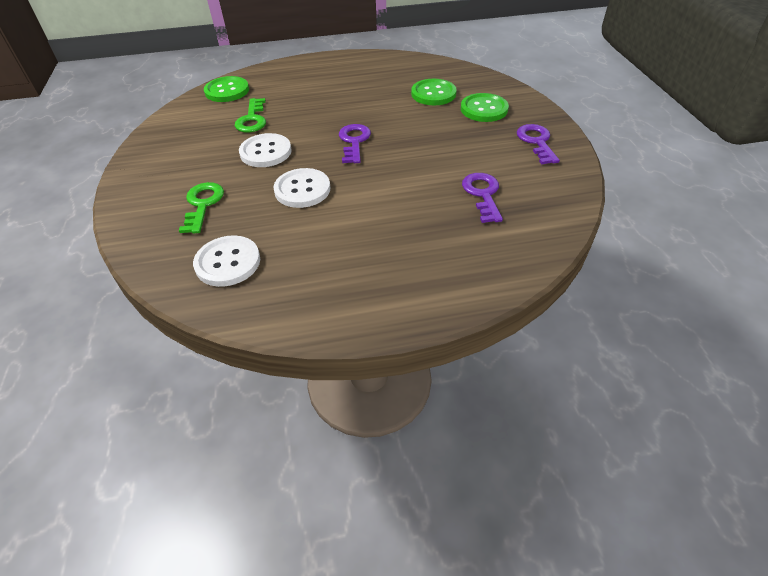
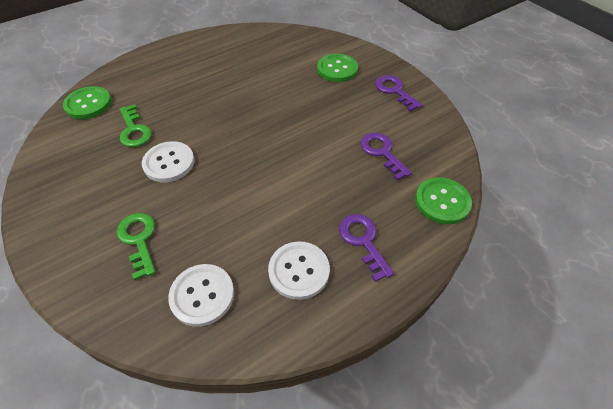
camera: 25 degrees left, 5 degrees up
(302, 189) = (228, 193): white button -> white button (299, 271)
(354, 141) = (246, 129): purple key -> purple key (363, 241)
(433, 94) = (287, 63): green button -> green button (442, 202)

